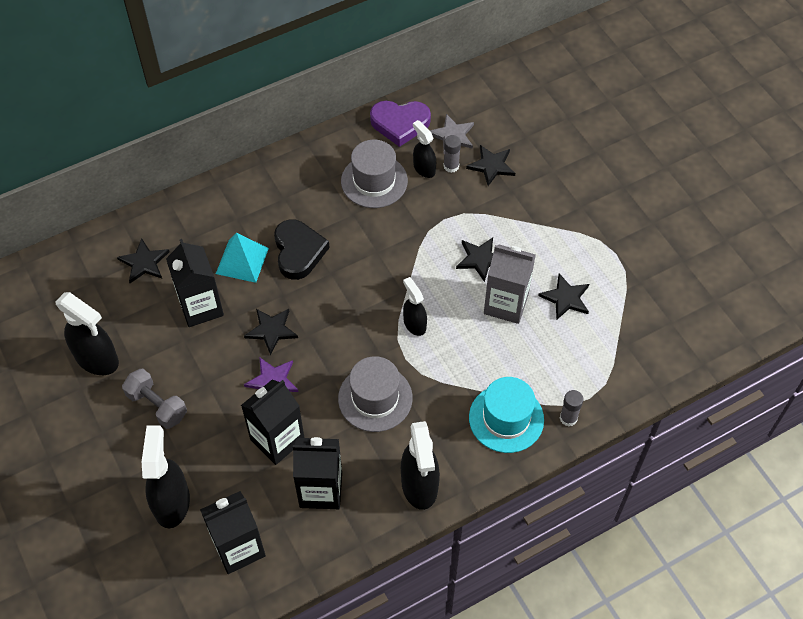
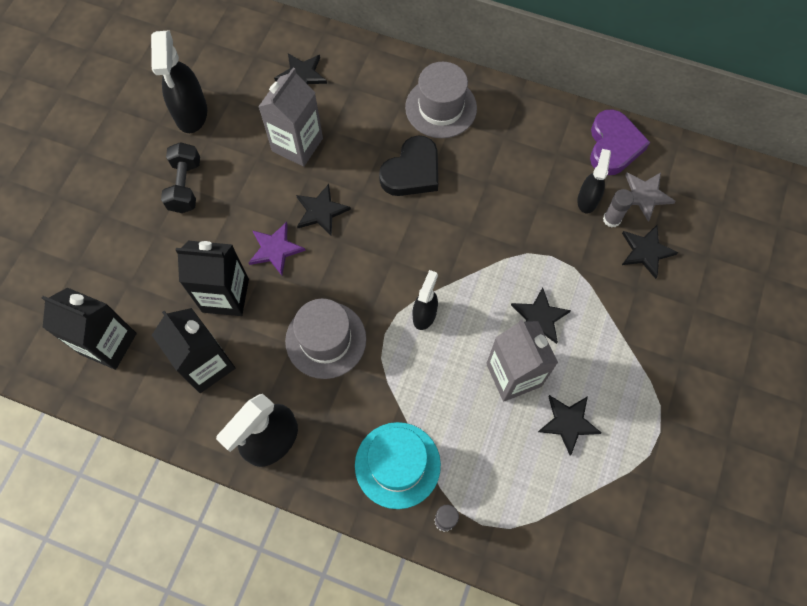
camera: 50 degrees right, 10 degrees up
(157, 405) = (185, 186): grey dumbbell -> black dumbbell
(172, 502) = (111, 264): black spray bottle -> none
(201, 307) = (297, 145): black carton -> grey carton
(242, 261) = (365, 139): turquoise pyramid -> none
(374, 181) = (535, 172): grey hat -> grey hat (441, 108)
(400, 124) = (613, 146): purple heart -> purple heart turned 135 degrees counterclockwise

